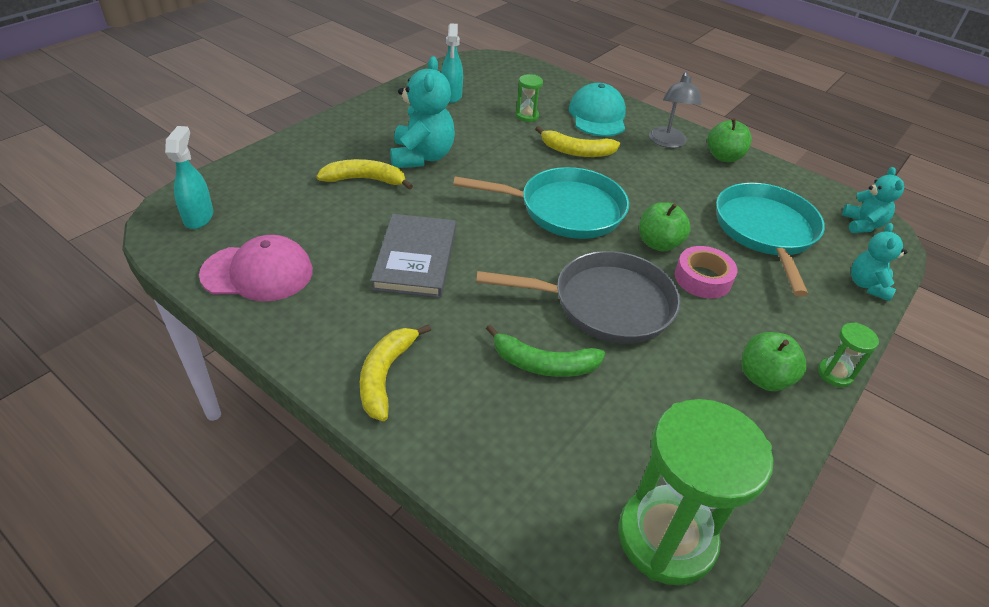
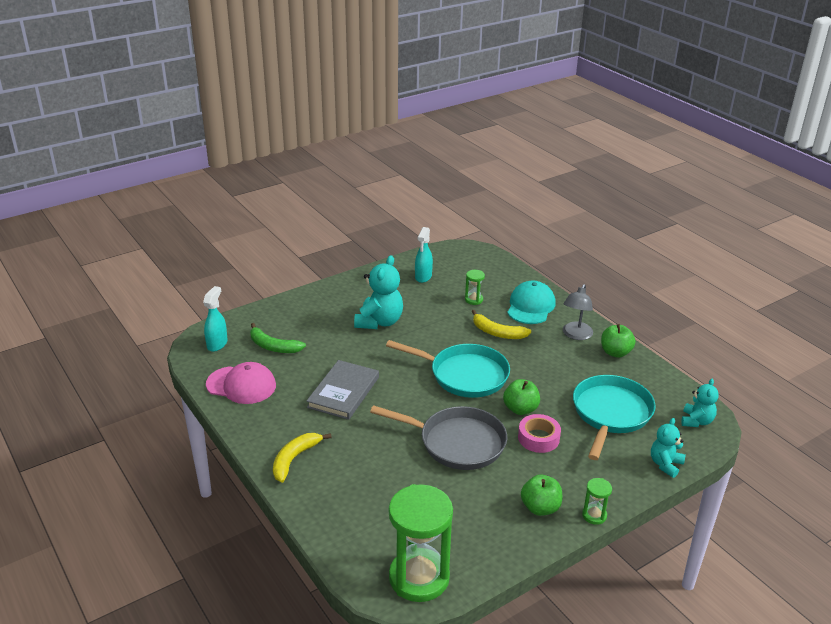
camera: 20 degrees right, 10 degrees down
(365, 180) = (332, 333): yellow banana -> none
(543, 364) = (395, 471): green banana -> green banana (273, 346)

